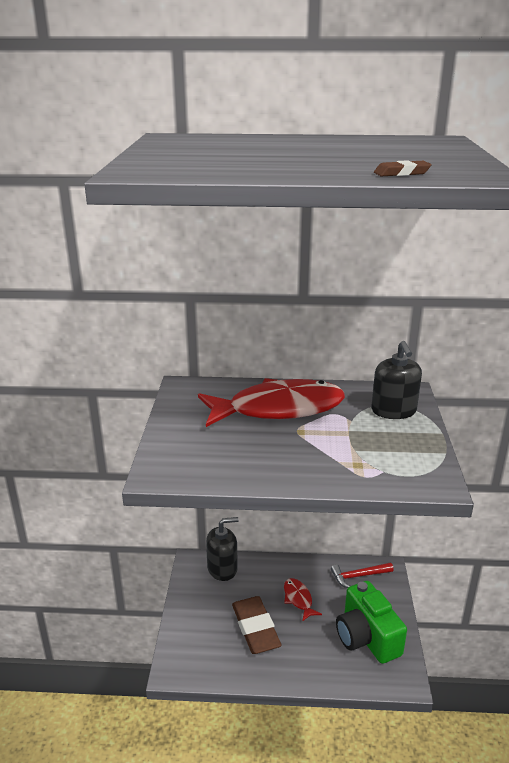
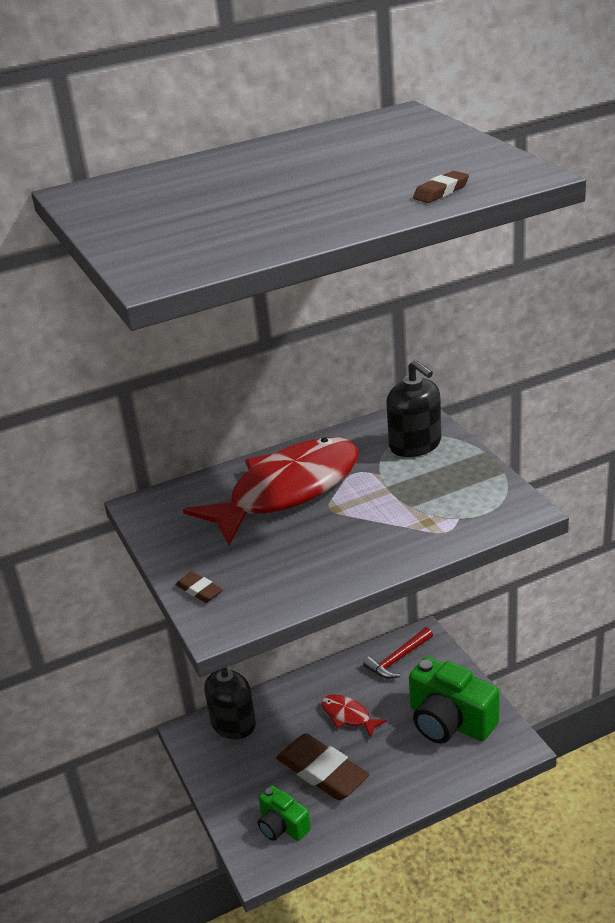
camera: 25 degrees left, 5 degrees up
(166, 448) = (199, 590): none -> brown eraser
(204, 652) = (282, 826): none -> green camera

